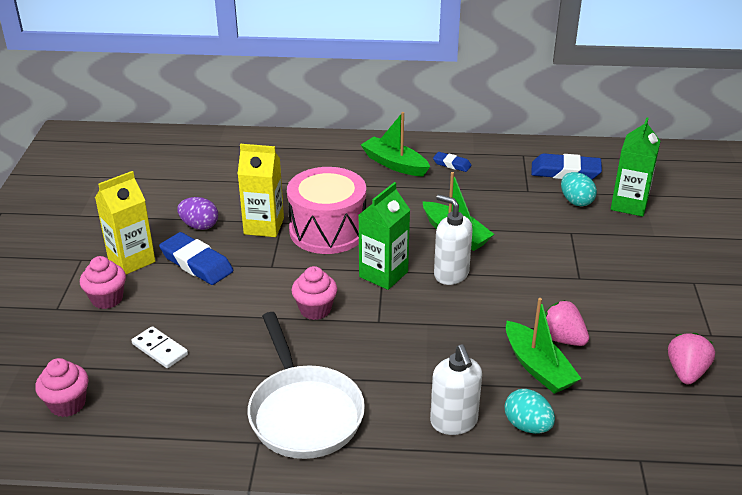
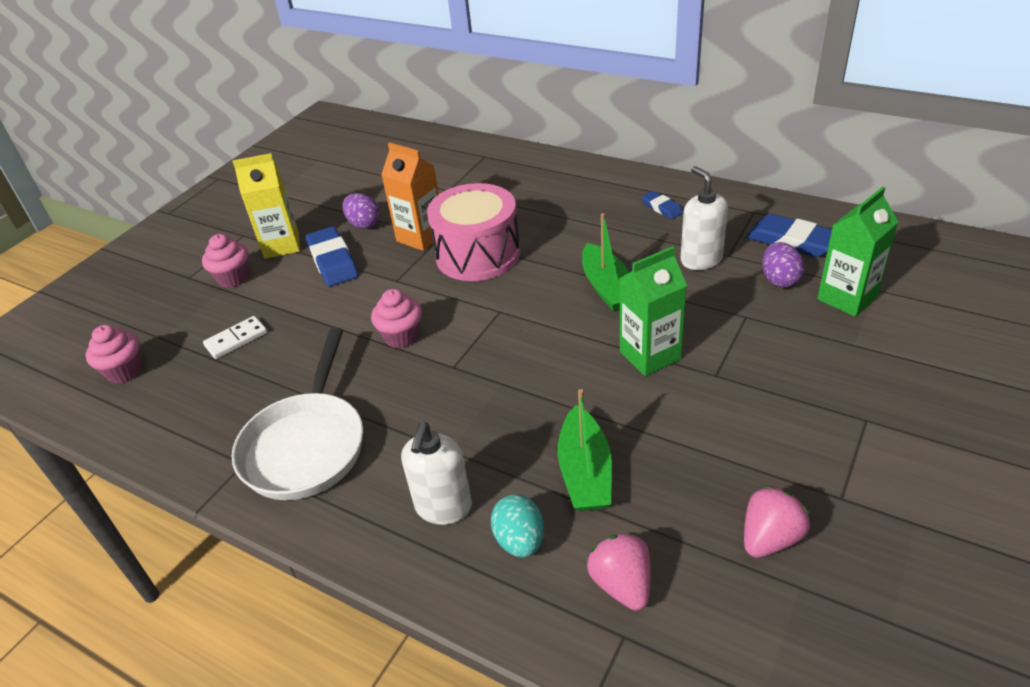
camera: 30 degrees right, 5 degrees up
(160, 349) = (236, 339): white domino -> white domino turned 75 degrees clockwise
(264, 226) = (421, 237): yellow carton -> orange carton
(383, 274) = (497, 315): green carton -> green carton (650, 355)
(394, 164) = (599, 196): green boat -> none
(451, 274) = (568, 333): white soap dispenser -> white soap dispenser (701, 259)
(562, 339) = (639, 445): pink strawberry -> pink strawberry (622, 584)
(576, 201) = (779, 280): turquoise egg -> purple egg

